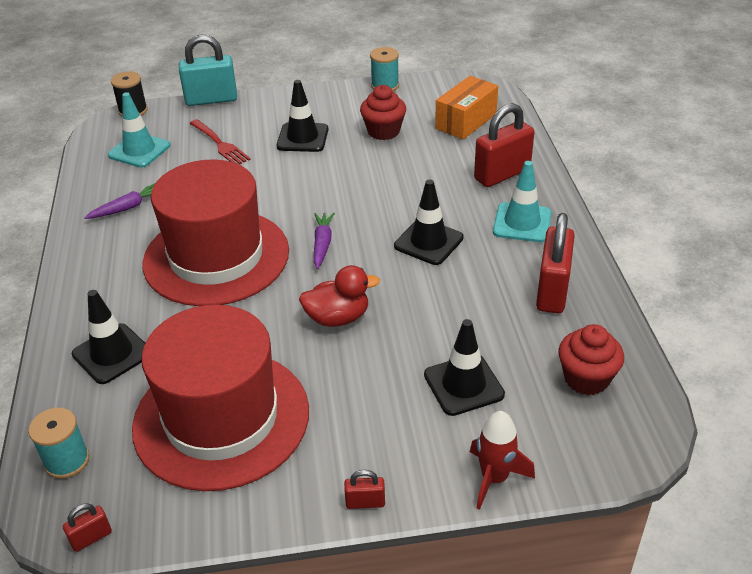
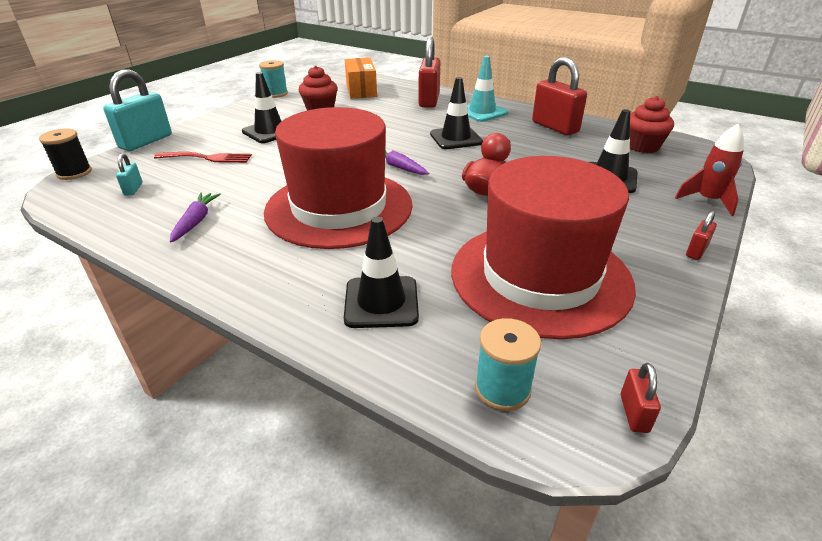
camera: 50 degrees left, 5 degrees down
(139, 150) = (133, 189): turquoise traffic cone -> turquoise padlock

